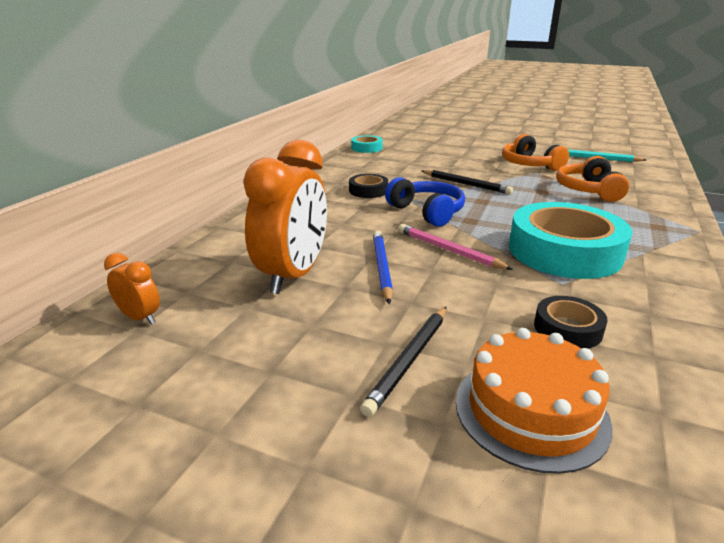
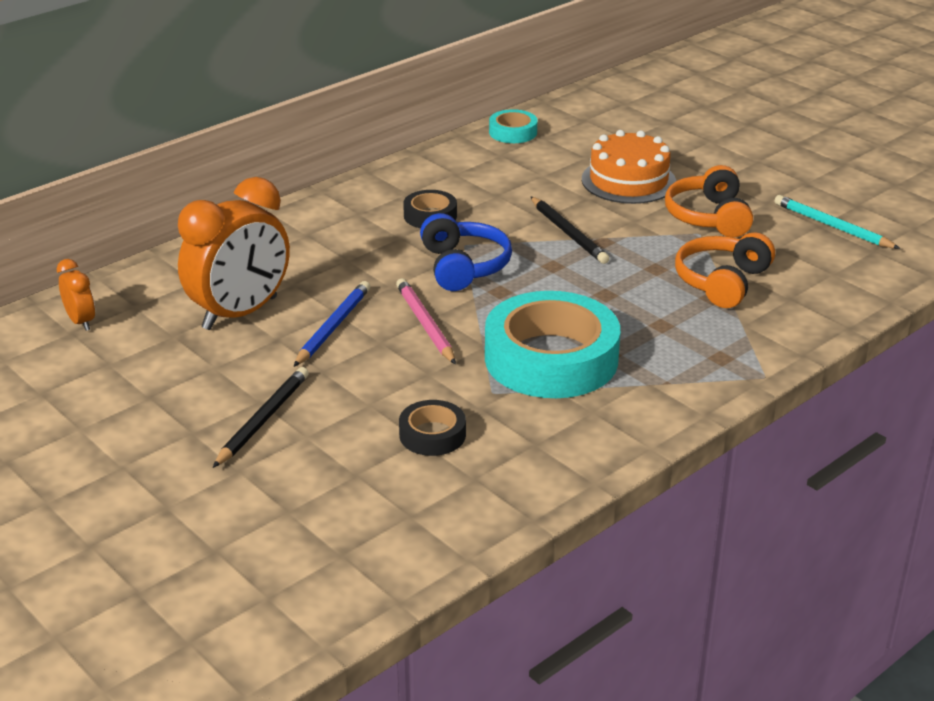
camera: 25 degrees right, 5 degrees up
(409, 360) = (263, 420): black pencil -> black pencil turned 150 degrees clockwise
(531, 411) = (312, 483): orange cake -> orange cake (628, 180)

